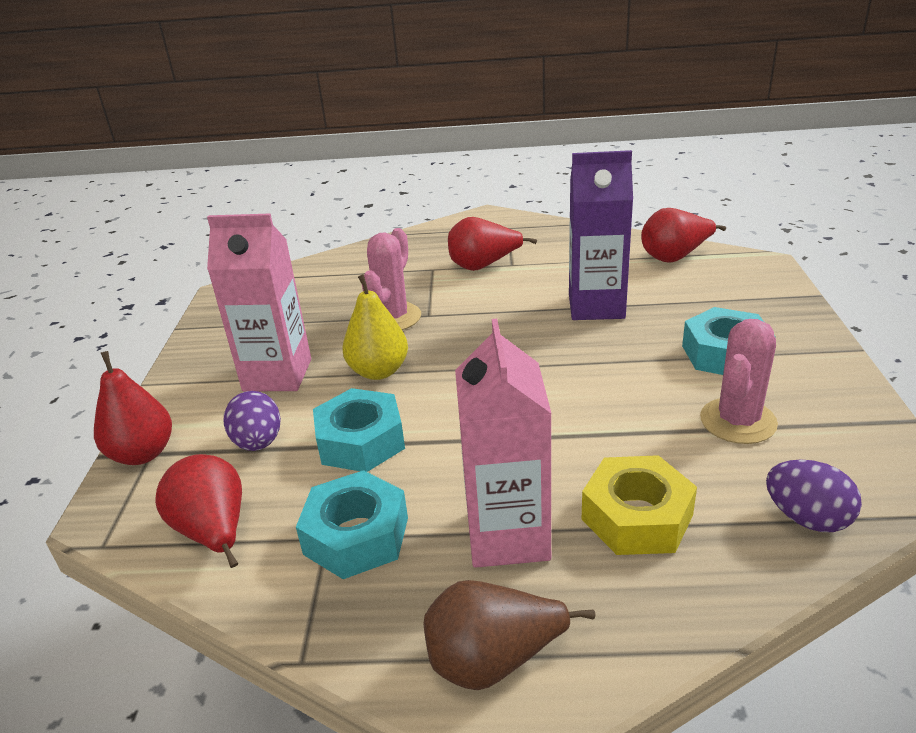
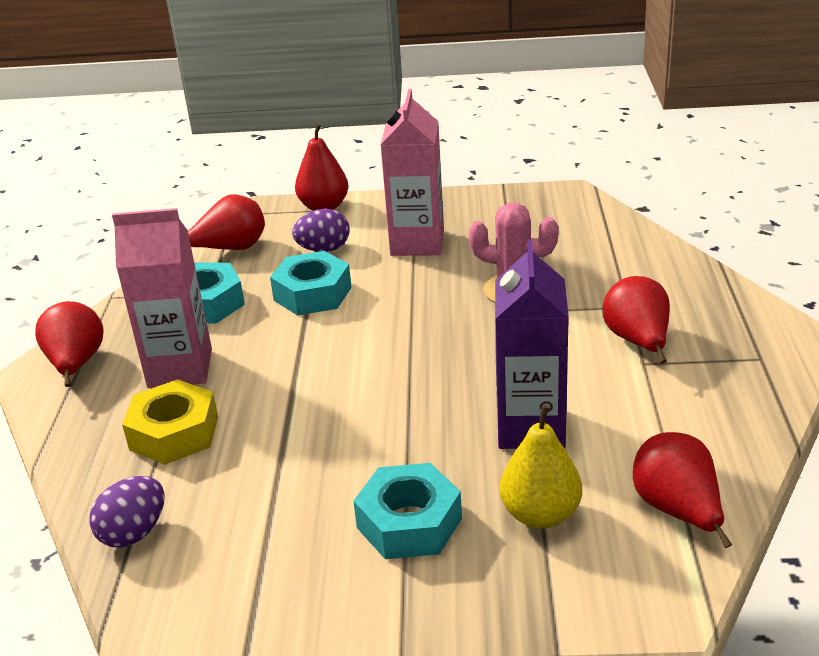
camera: 90 degrees right, 0 degrees up
(379, 371) = (414, 292): yellow pear -> yellow pear (540, 514)
(493, 661) = (76, 365): brown pear -> red pear
(738, 421) = (281, 512): pink cactus -> none

